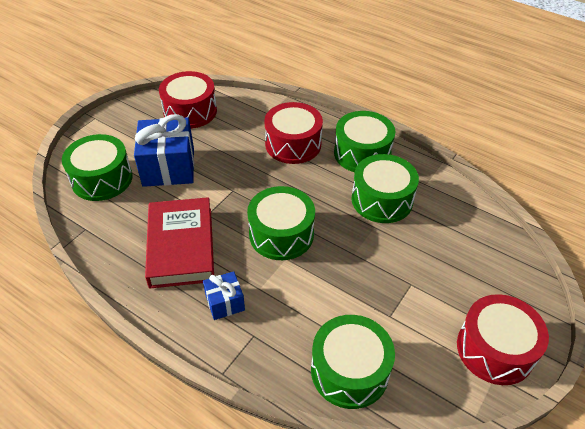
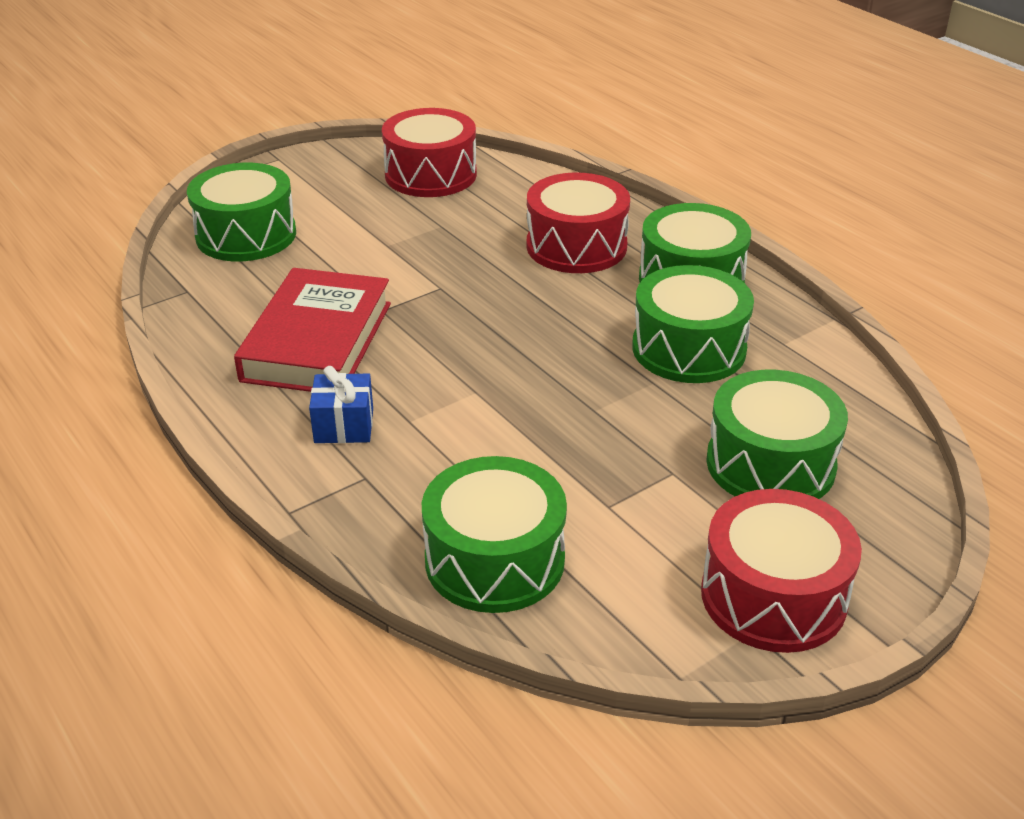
camera: 20 degrees right, 10 degrees down
(169, 167) = (355, 239): blue gift -> none
(281, 234) = (486, 359): green drum -> green drum (770, 464)

